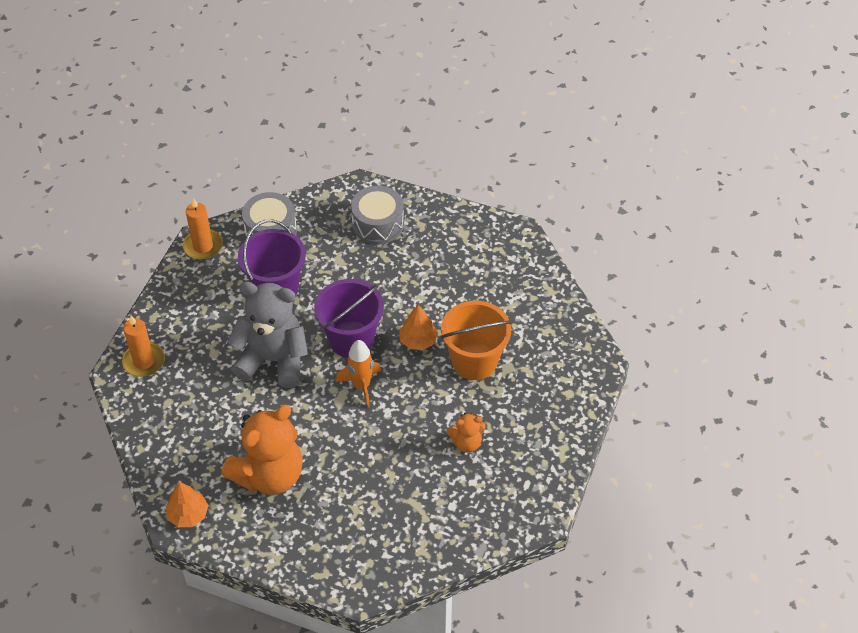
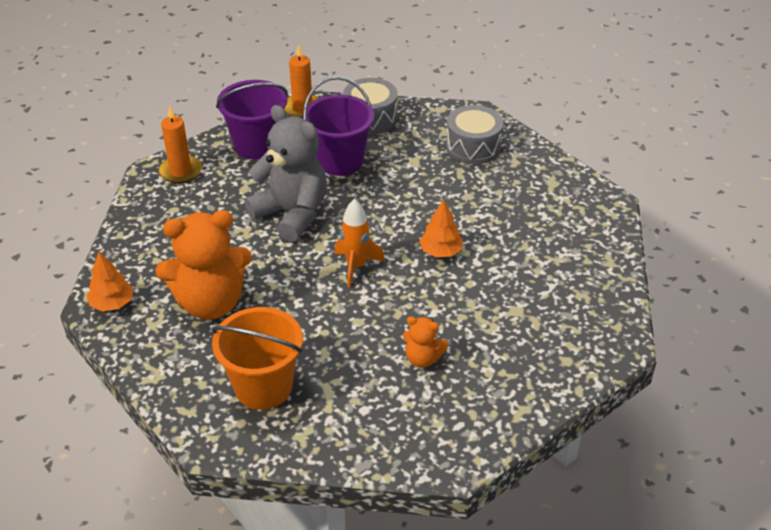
camera: 30 degrees right, 10 degrees down
(351, 339) = (376, 225): purple bucket -> purple bucket (257, 145)
(474, 361) = (485, 291): orange bucket -> orange bucket (263, 387)

